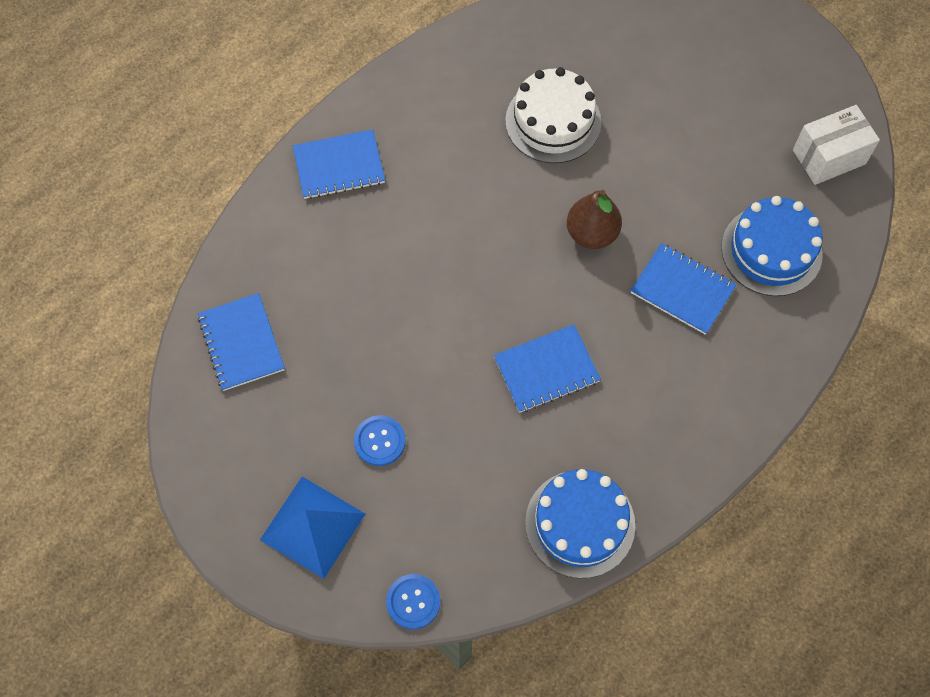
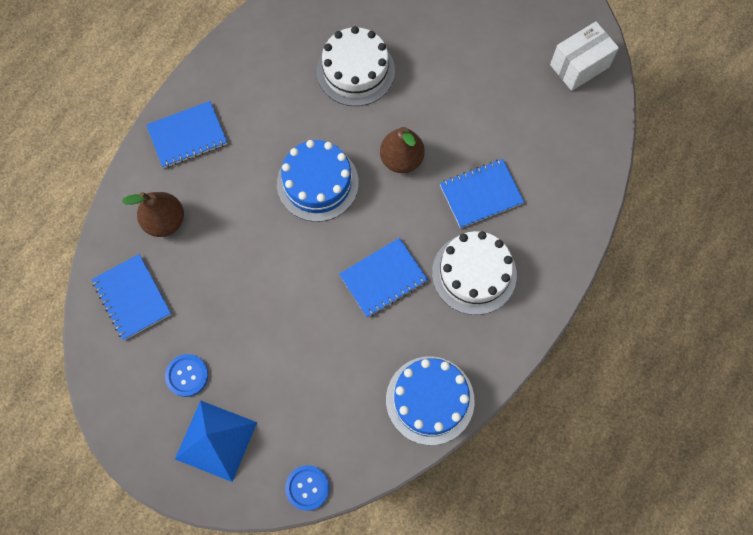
camera: 10 degrees left, 5 degrees up
(295, 261) = (165, 221): none -> brown pear
(379, 441) = (258, 360): blue button -> blue button (187, 375)
(658, 382) = (474, 273): none -> white cake
(682, 290) = (481, 194): blue notebook -> blue notebook turned 45 degrees counterclockwise
(771, 250) = (546, 150): blue cake -> blue cake (317, 183)

